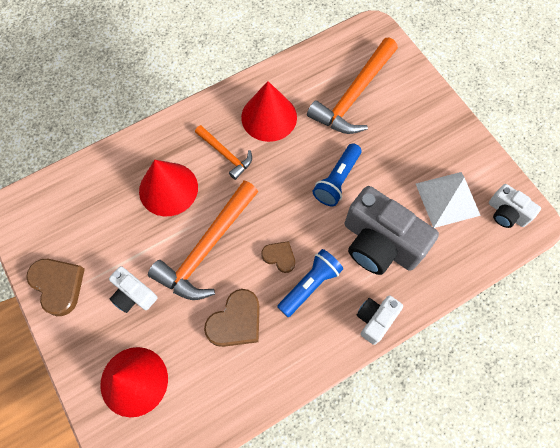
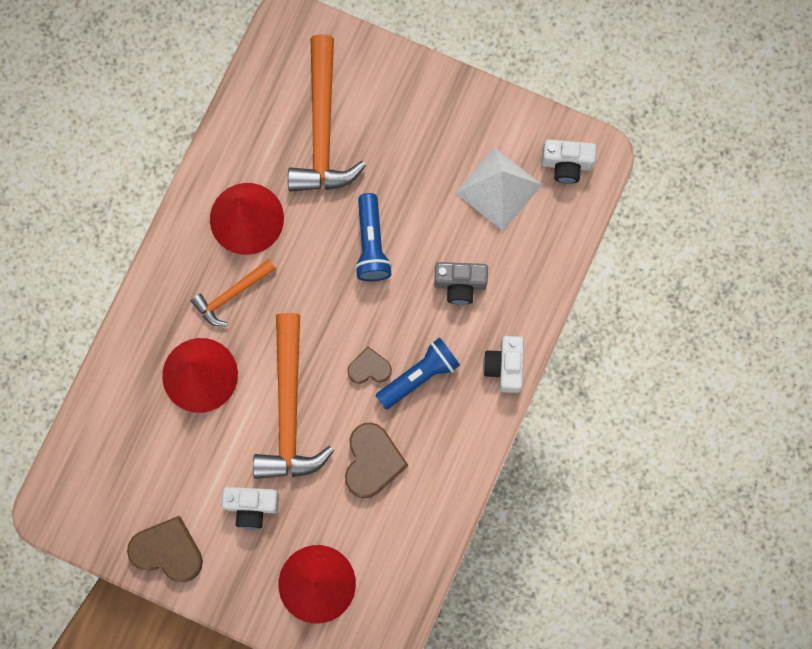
camera: 35 degrees left, 10 degrees up
(225, 154) = (232, 294): orange hammer -> orange hammer turned 135 degrees clockwise
(310, 285) = (419, 375): blue flashlight -> blue flashlight turned 45 degrees clockwise
(380, 243) = (460, 284): grey camera -> grey camera, size x0.52

